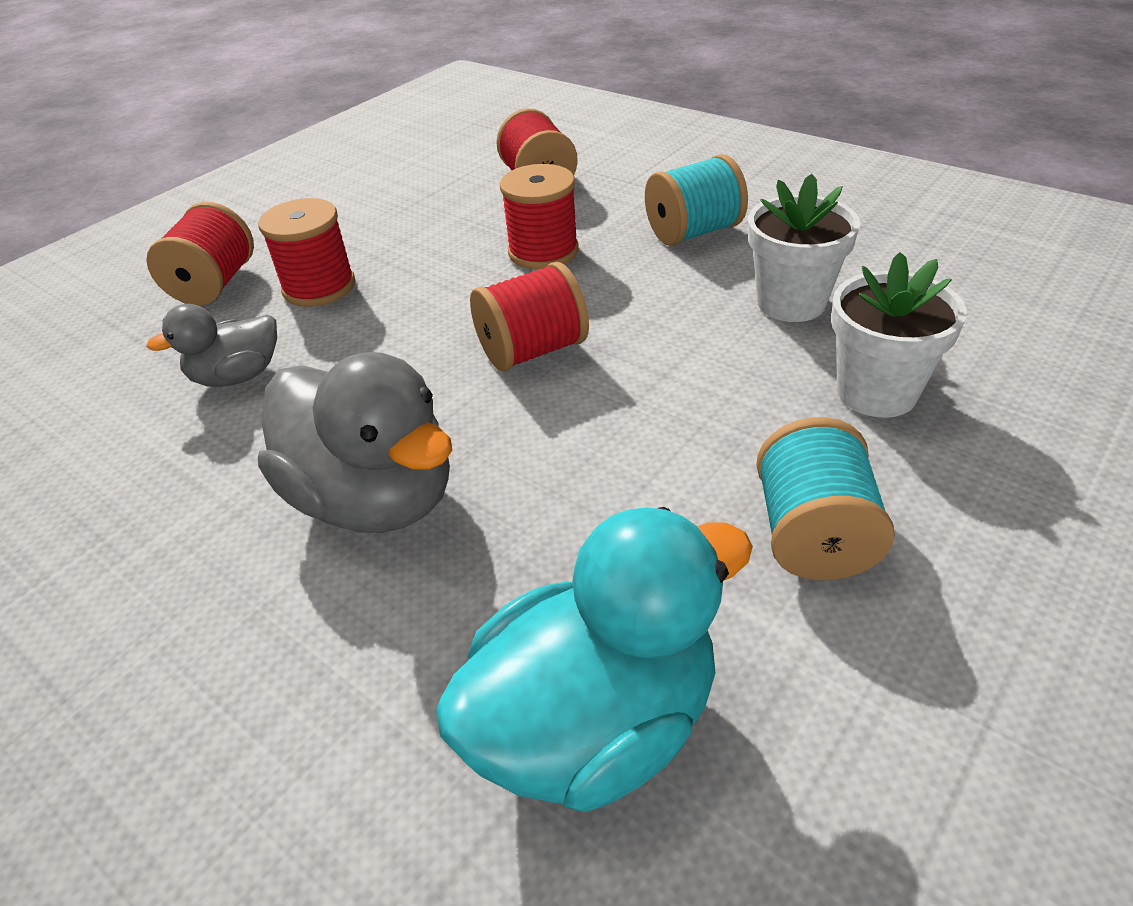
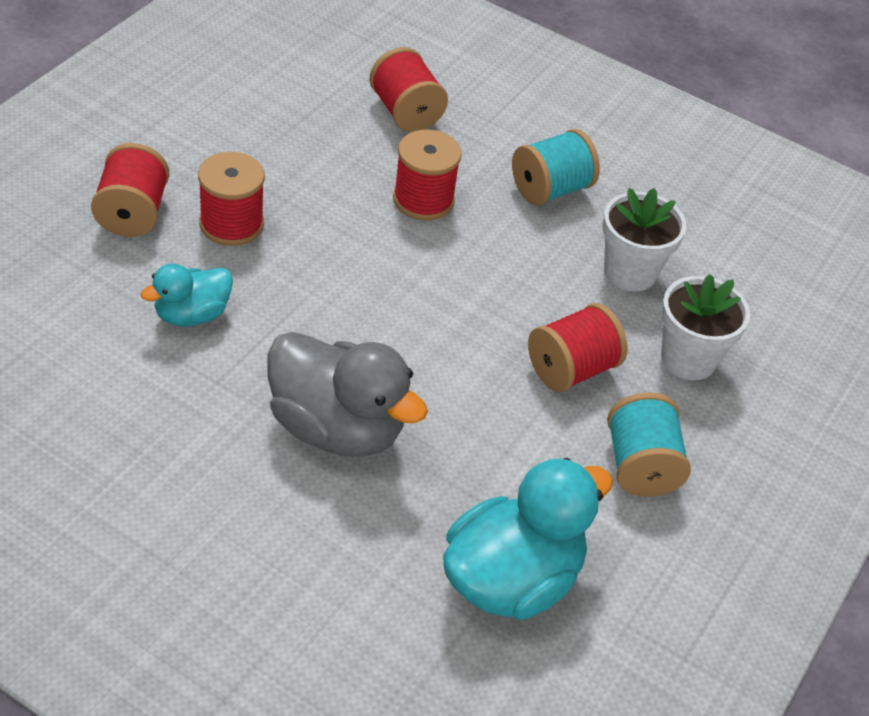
camera: 15 degrees left, 5 degrees up
(237, 376) = (192, 314): grey duck -> turquoise duck
(532, 351) = (431, 305): red spool -> red spool (571, 369)

